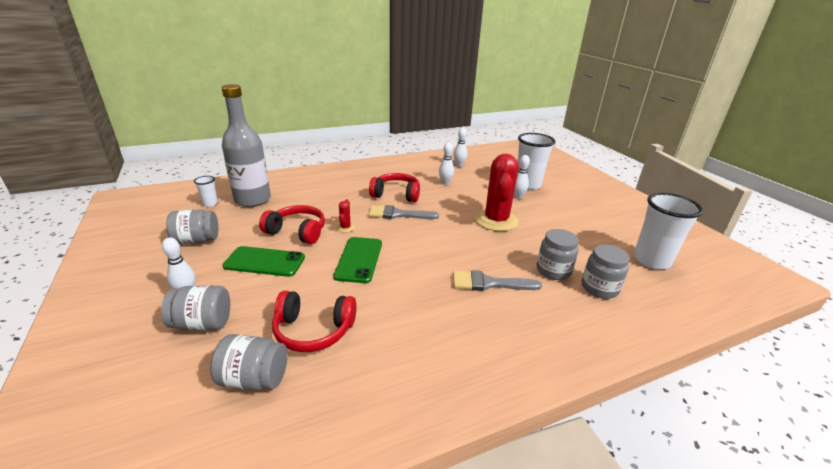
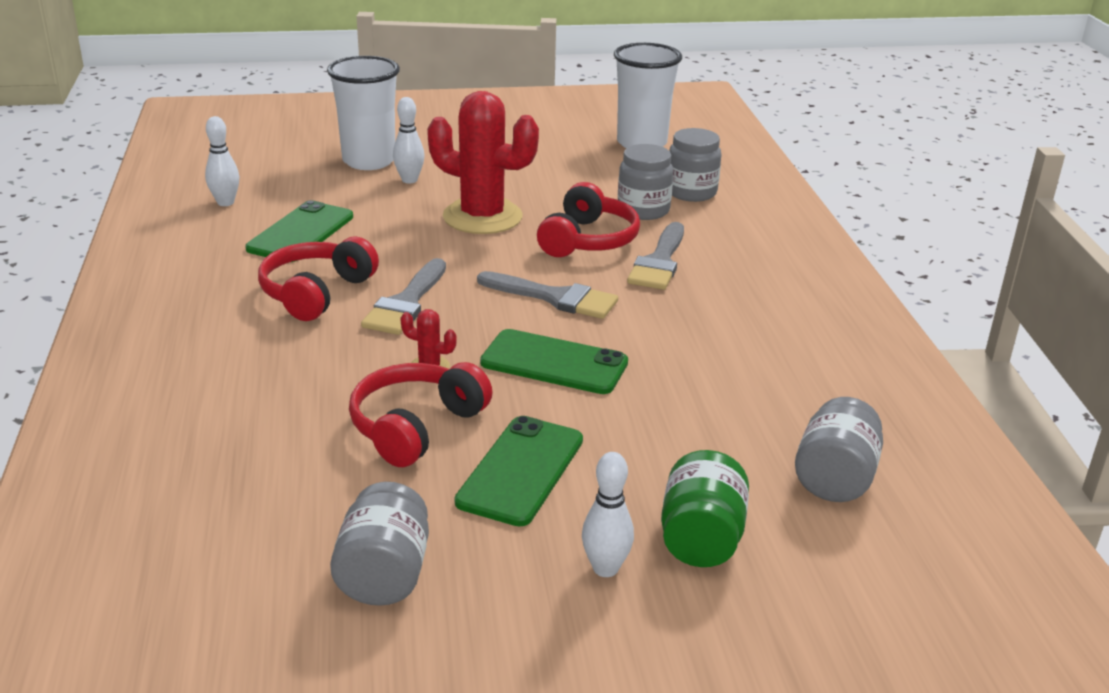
camera: 75 degrees left, 0 degrees up
(202, 323) = (701, 539): grey jar -> green jar
(210, 203) = (177, 569): white cup -> none
(252, 200) = (205, 492): grey bottle -> none
(313, 330) = (738, 422): red headphones -> red headphones (588, 240)
(424, 252) = (555, 298): none -> grey brush
(445, 183) = (301, 233): white bowling pin -> green phone

